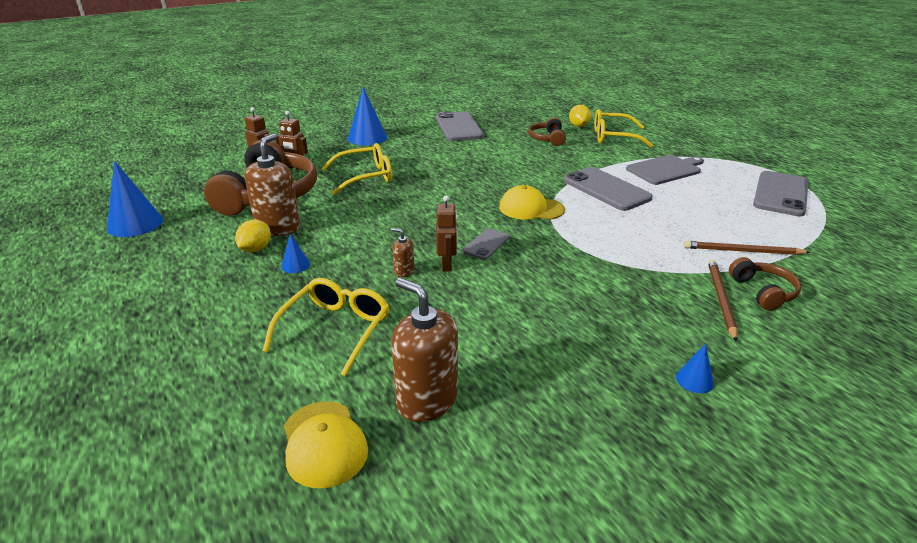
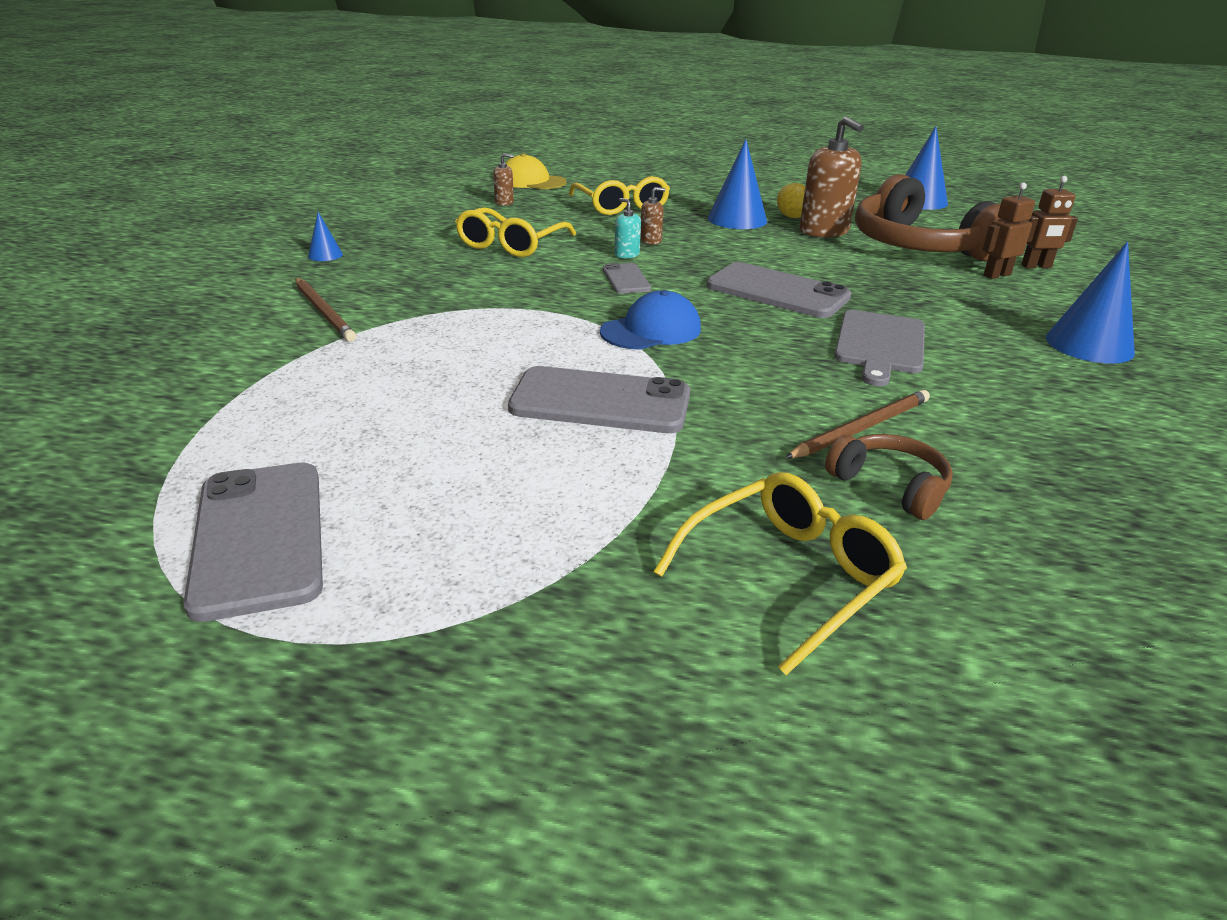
camera: 135 degrees right, 0 degrees up
(295, 265) = (737, 219): blue cone -> blue cone, size x2.03
(365, 177) = (907, 294): yellow glasses -> yellow glasses (511, 244)
(427, 400) = (504, 202): brown soap dispenser -> brown soap dispenser, size x0.46
(447, 265) = (626, 255): brown robot -> turquoise soap dispenser
(458, 127) = (1078, 435): grey phone -> grey phone (777, 292)
(531, 208) = (651, 330): yellow cap -> blue cap
(578, 126) = (930, 582): yellow lemon -> none
(665, 170) = (551, 502): grey cutting board -> grey cutting board (880, 345)
(742, 251) = (314, 375): brown pencil -> brown pencil (861, 428)
(763, 292) = (274, 334): brown headphones -> none

